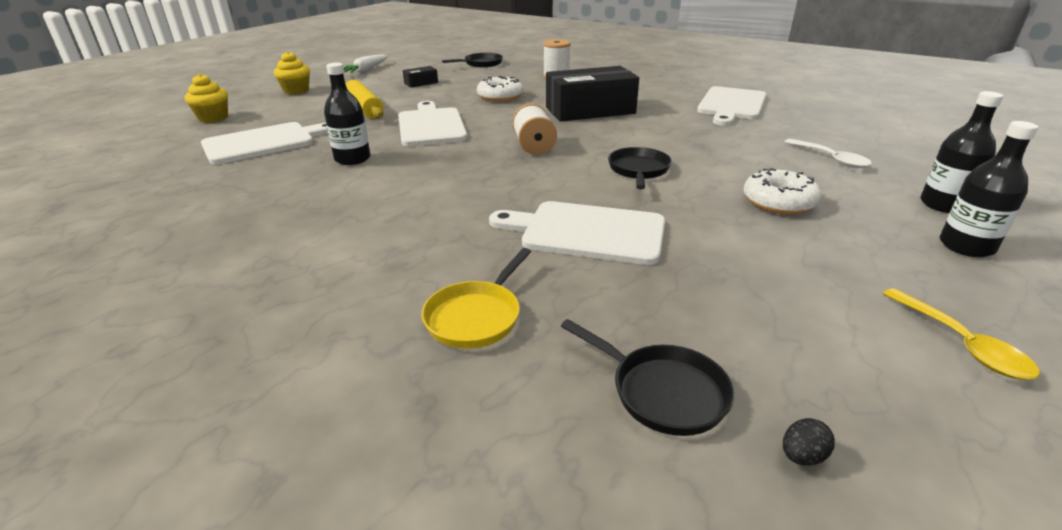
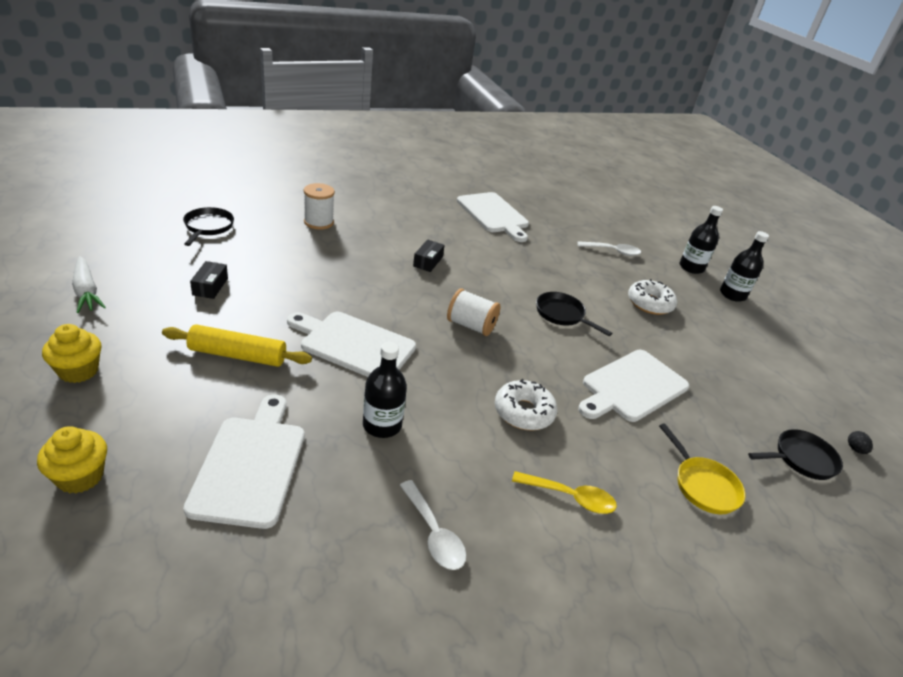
camera: 60 degrees left, 5 degrees up
(251, 208) = (434, 534): none -> white spoon
(500, 97) = (329, 274): white donut -> white donut (523, 412)
(590, 110) = (428, 261): black box -> black box, size x0.43
(962, 344) = (803, 357): yellow spoon -> yellow spoon (570, 497)

